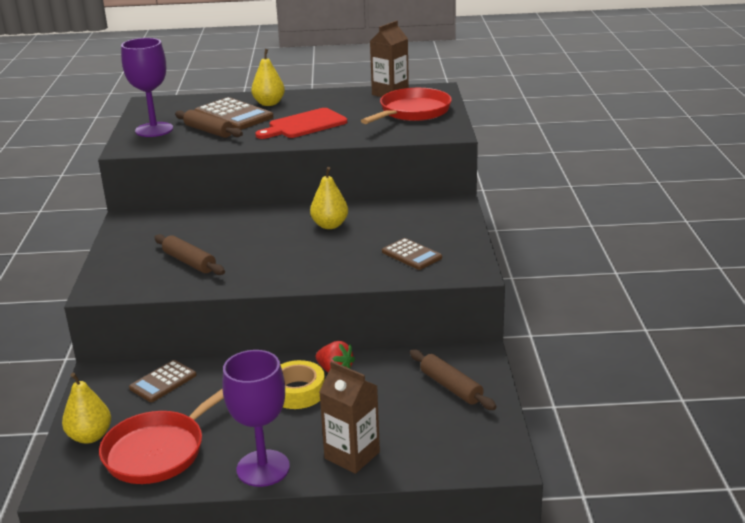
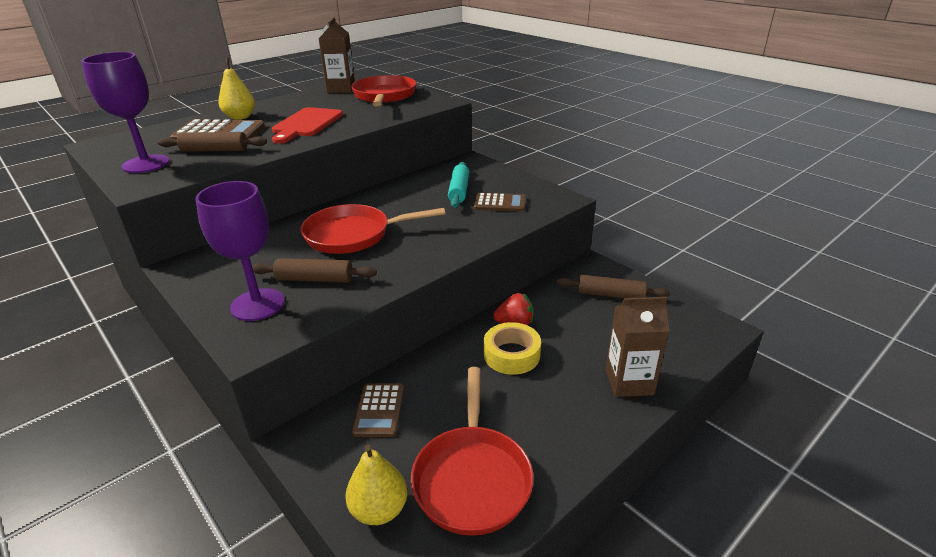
camera: 40 degrees left, 5 degrees up
(260, 239) = (353, 235): none -> red pan
(263, 468) = (584, 435): purple goblet -> purple goblet (257, 304)
(330, 225) = (398, 204): yellow pear -> none
(396, 230) = (459, 191): none -> turquoise rolling pin

